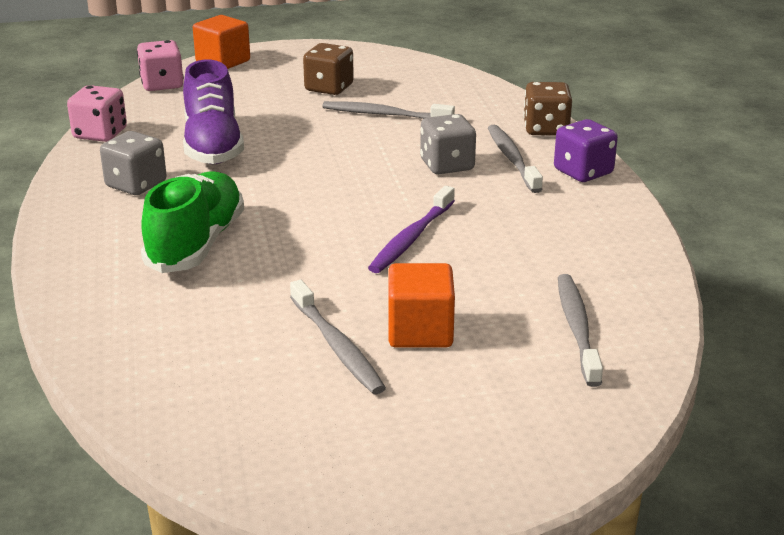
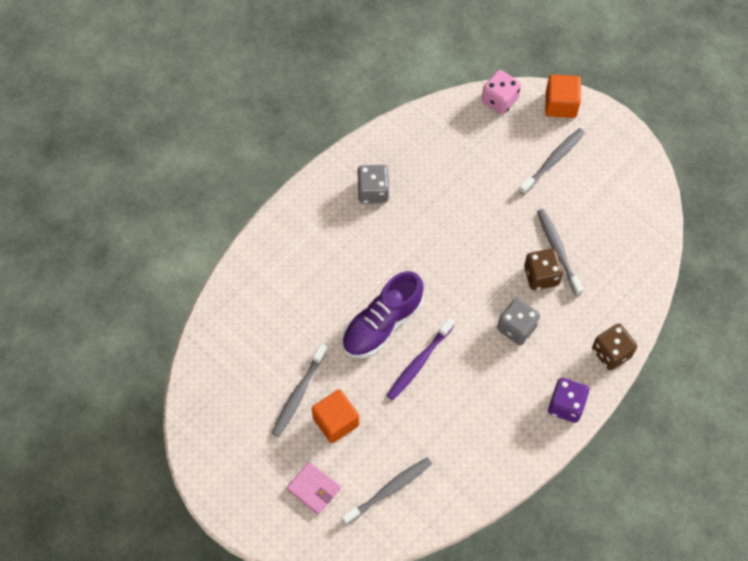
camera: 55 degrees right, 35 degrees up
(100, 134) = (413, 124): pink dice -> none
(196, 244) = (338, 268): green shoe -> none
(213, 146) = (444, 191): purple shoe -> purple shoe (382, 324)
(329, 88) = (571, 193): brown dice -> brown dice (541, 276)
(411, 238) = (419, 362): purple toothbrush -> purple toothbrush turned 45 degrees counterclockwise
(508, 393) = (314, 489): none -> pink wallet
(512, 159) = (553, 357): grey toothbrush -> grey toothbrush (553, 161)

